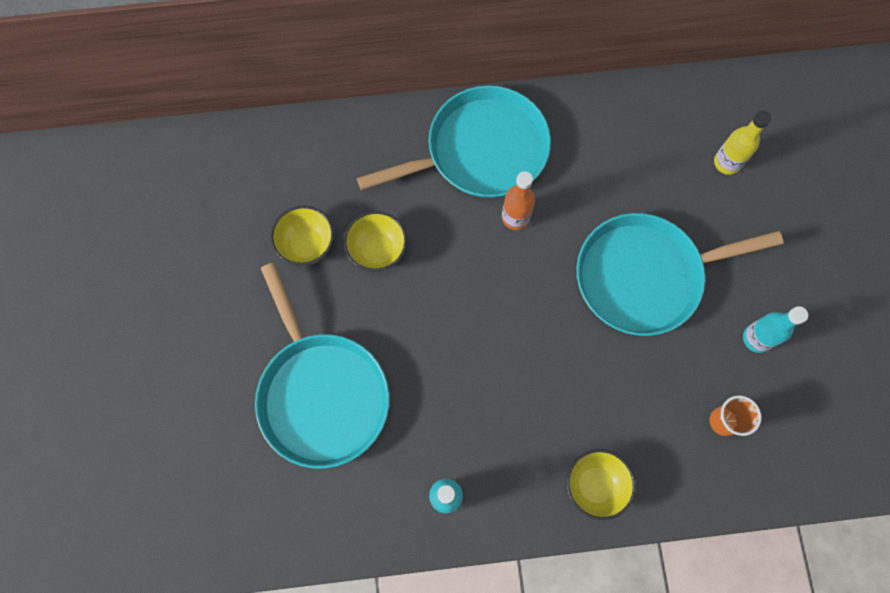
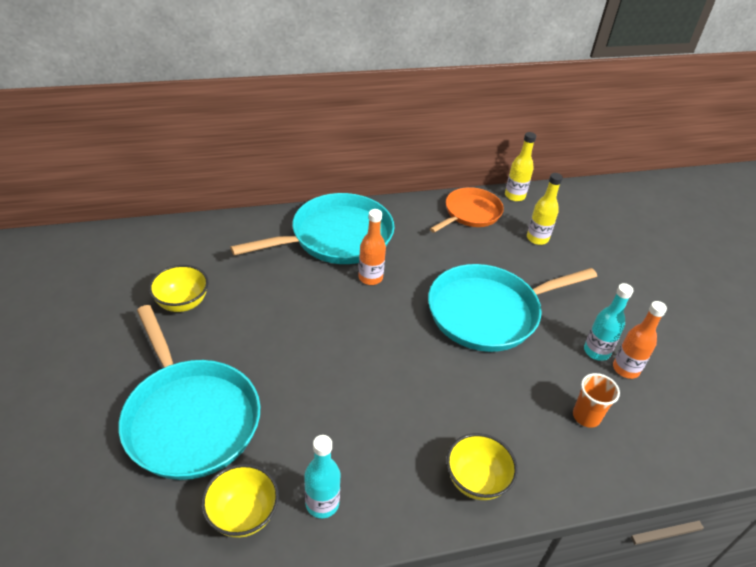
camera: 10 degrees left, 30 degrees down
(377, 250) = (248, 304): yellow bowl -> yellow bowl (243, 514)
(650, 115) = (470, 213): none -> orange pan
(713, 85) = (514, 196): none -> yellow bottle
(783, 364) = (625, 369): none -> orange bottle

